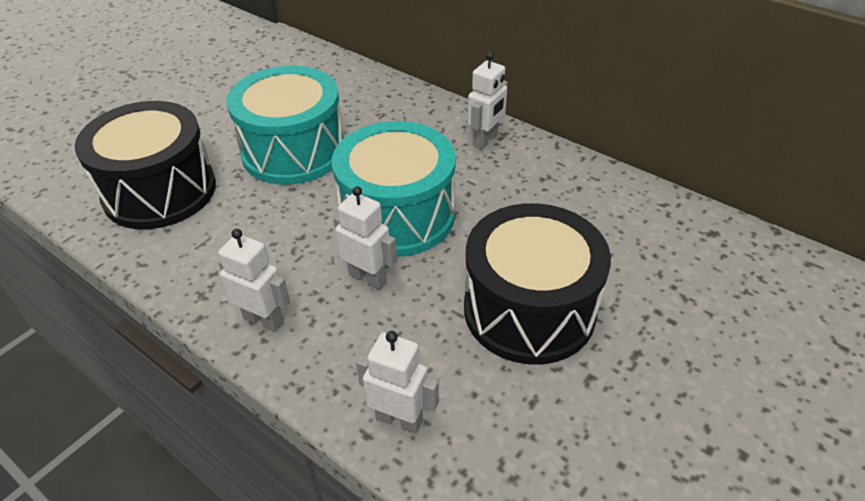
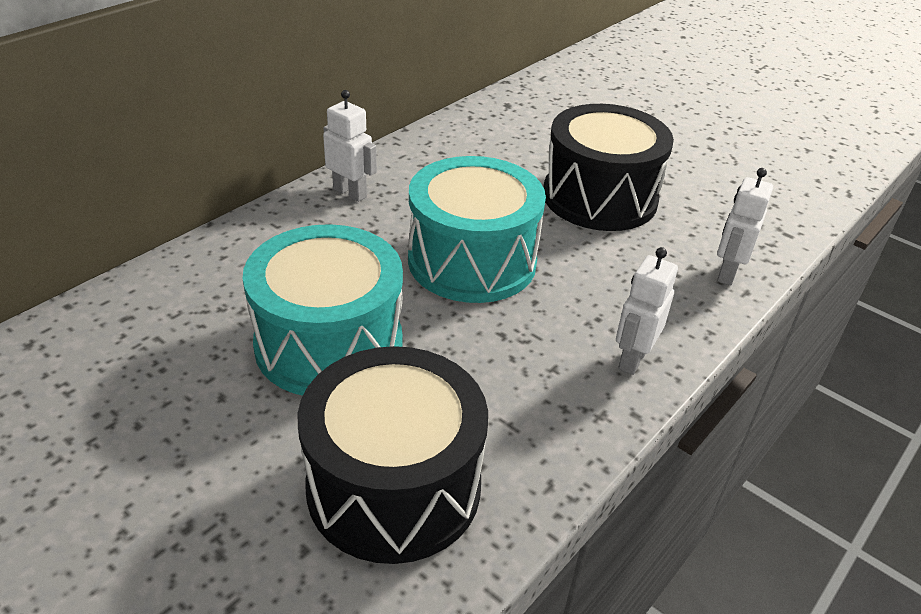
camera: 90 degrees left, 5 degrees down
(368, 278) = (567, 285): white robot -> none

